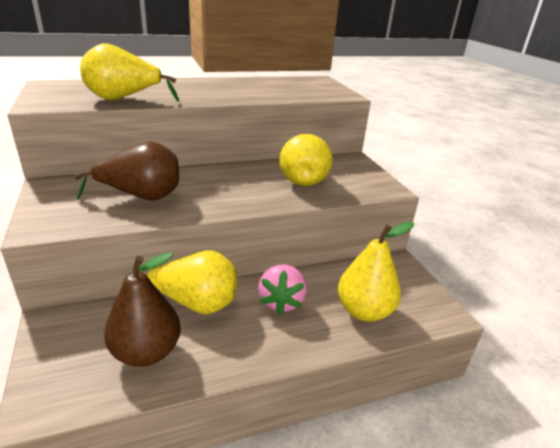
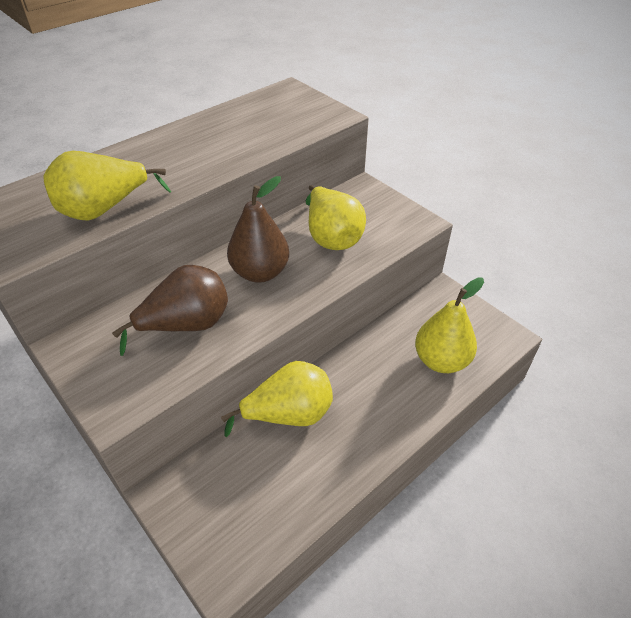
camera: 20 degrees left, 15 degrees up
(146, 352) = (279, 484): brown pear -> brown pear (260, 272)
(281, 302) = (365, 380): pink strawberry -> none

